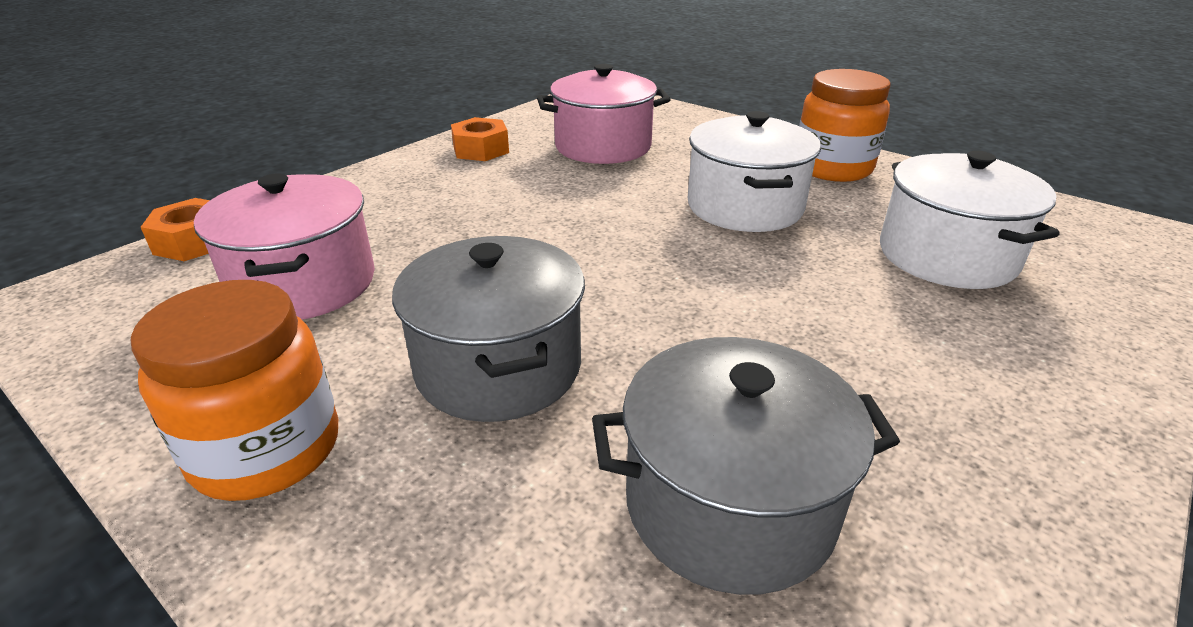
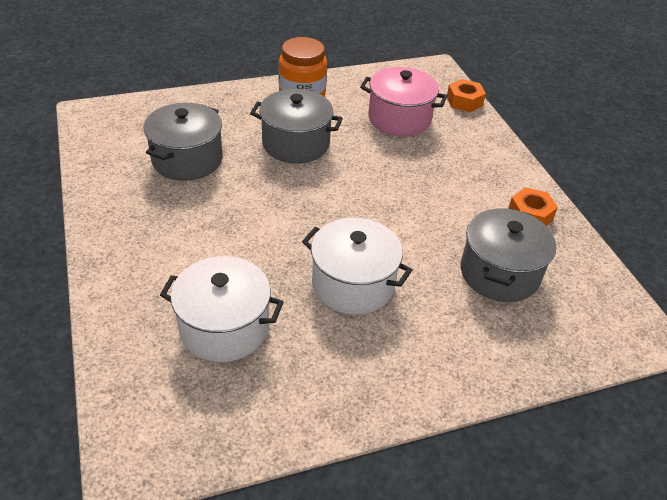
camera: 120 degrees right, 10 degrees up
(603, 146) = (499, 273): pink pot -> grey pot
(832, 168) = (370, 375): orange jar -> none

